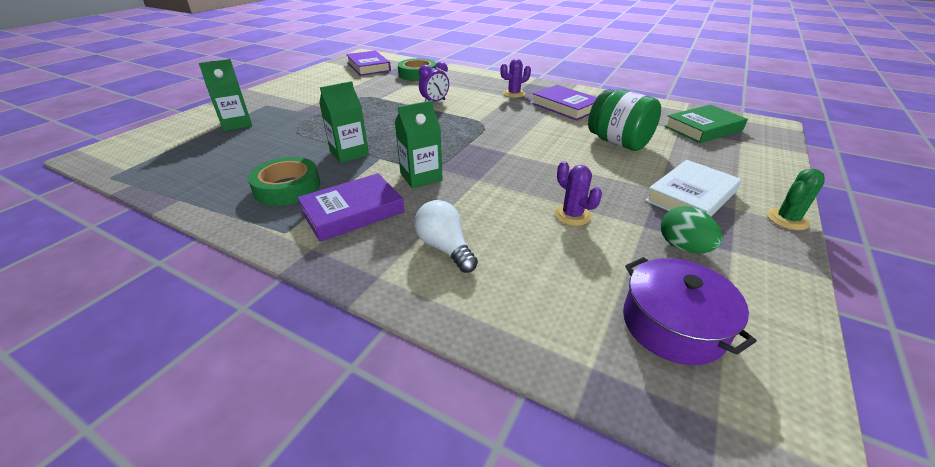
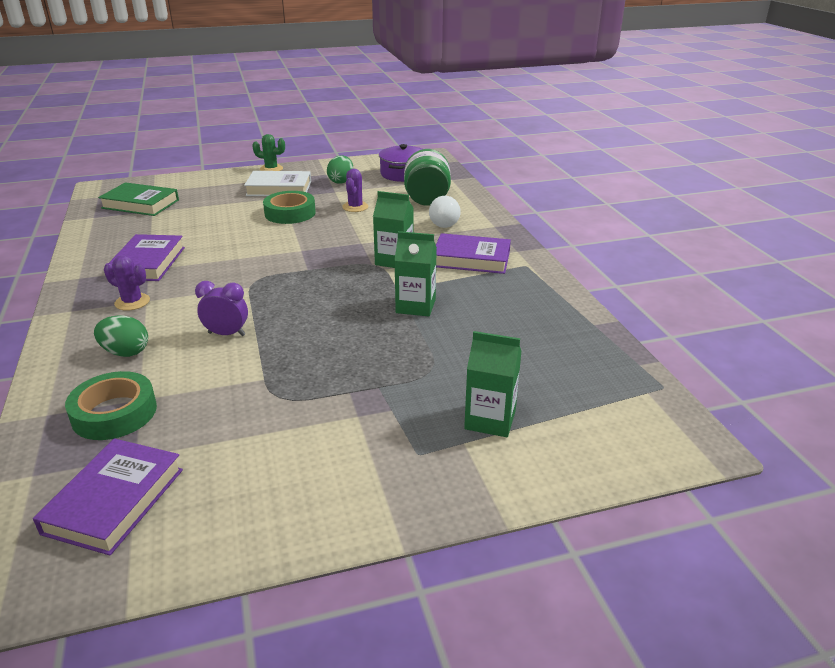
camera: 135 degrees left, 5 degrees down
(287, 187) = (499, 296): green tape -> green tape (290, 213)
(461, 83) = (125, 352): none -> green egg
(618, 142) = (218, 222): green jar -> green jar (427, 199)

